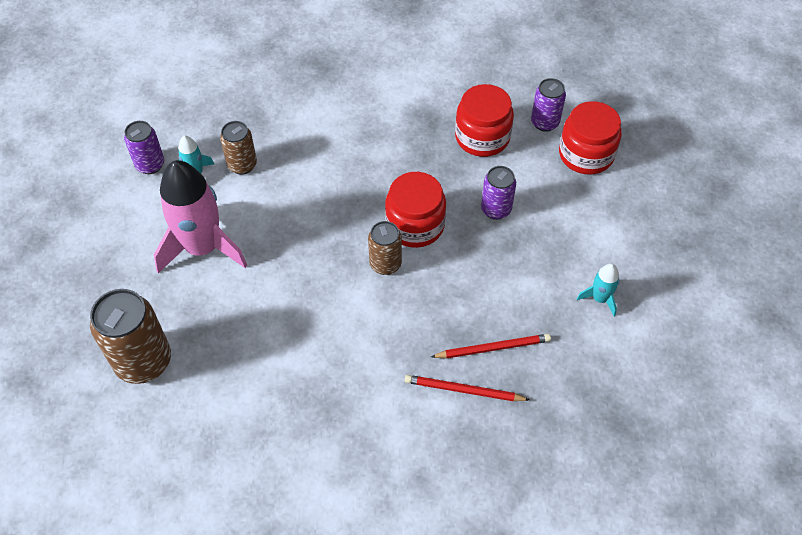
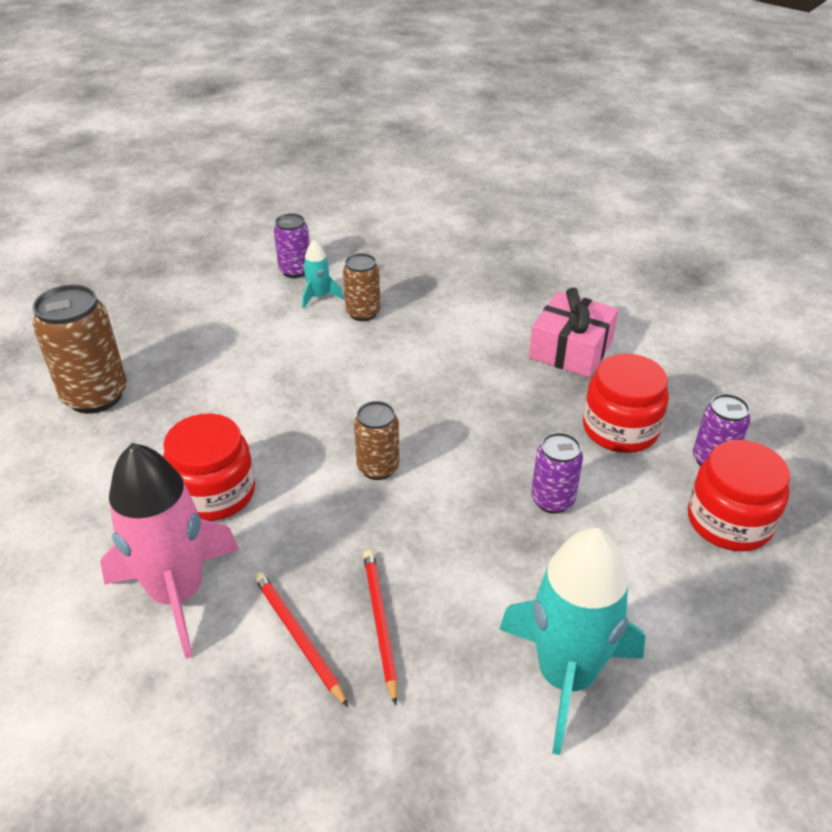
camera: 45 degrees right, 15 degrees down
(202, 248) = (250, 349): pink rocket -> pink rocket (177, 593)
(399, 101) = (570, 349): none -> pink gift
(415, 225) = (450, 456): red jar -> red jar (214, 493)
(492, 348) = (380, 623): red pencil -> red pencil turned 135 degrees counterclockwise
(599, 298) = (565, 676): turquoise rocket -> turquoise rocket, size x2.23

